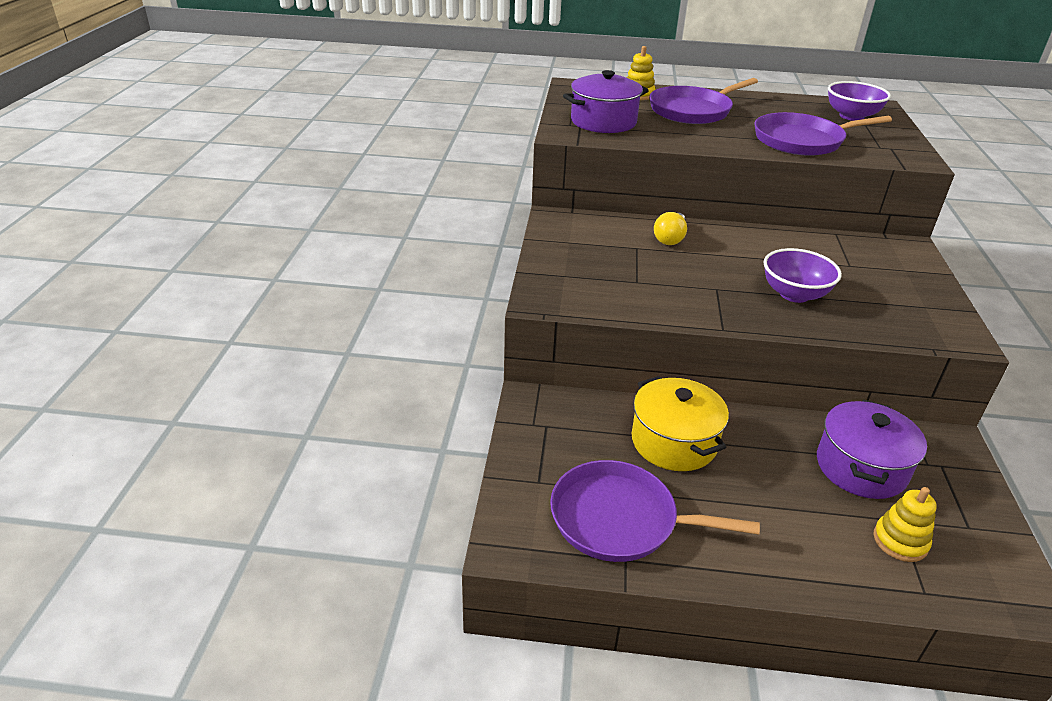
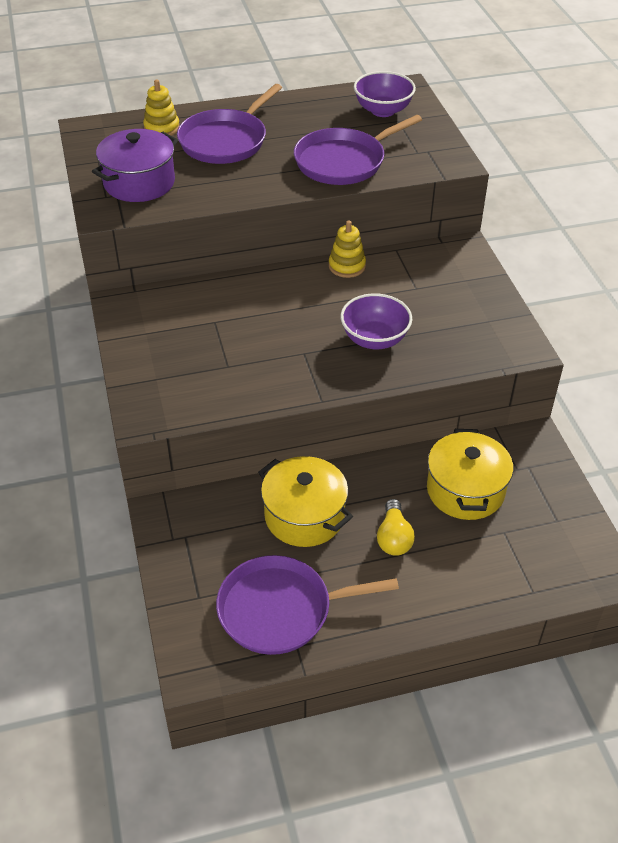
camera: 20 degrees left, 10 degrees up
(670, 238) = (243, 300): yellow light bulb -> yellow light bulb (393, 538)
(861, 467) = (465, 490): purple pot -> yellow pot
(900, 541) = (507, 552): yellow stacking toy -> yellow stacking toy (347, 266)

